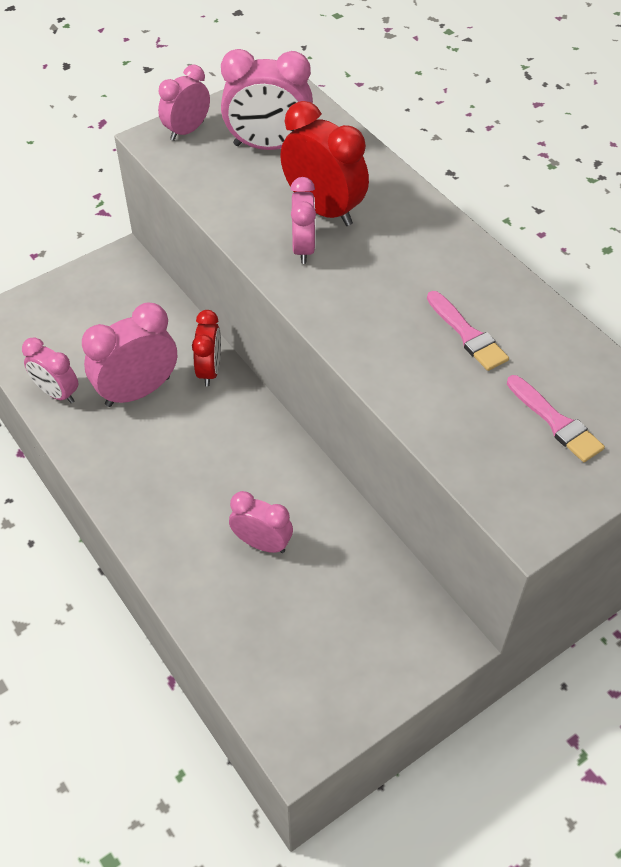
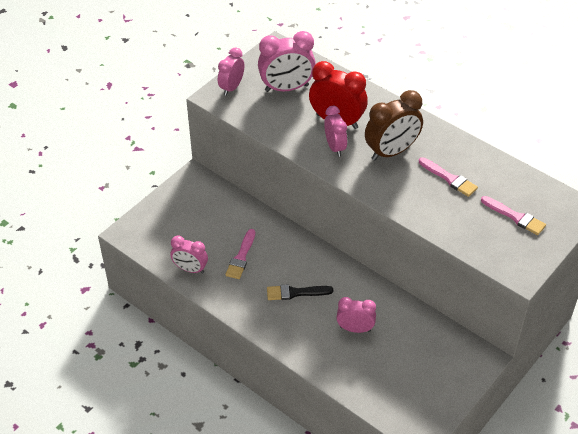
camera: 15 degrees left, 5 degrees down
(138, 391) = (241, 257): pink clock -> pink brush
(194, 464) = (295, 293): none -> black brush
(210, 370) = (281, 235): red clock -> none
(390, 273) = (391, 152): none -> brown clock

